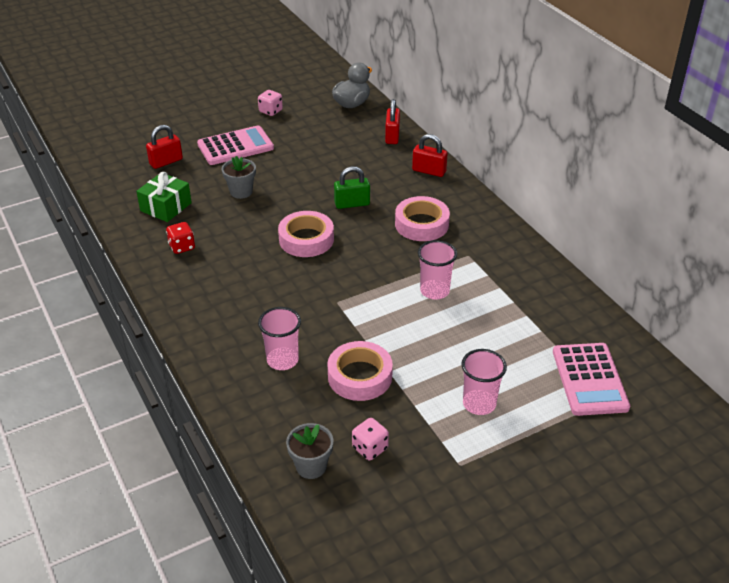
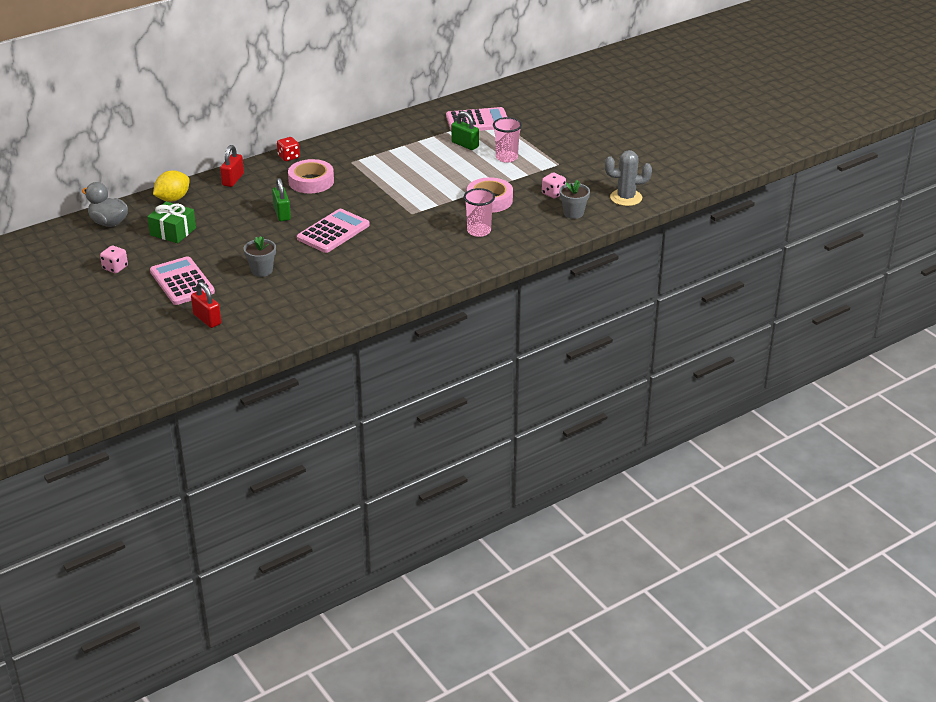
camera: 95 degrees left, 5 degrees down
(166, 207) = (285, 308): green gift -> green gift (173, 231)
(182, 247) = (346, 291): red dice -> red dice (288, 157)
(306, 239) = (333, 232): pink tape -> pink calculator
(347, 541) = (626, 198): none -> grey cactus
(392, 136) = (173, 199): red padlock -> yellow lemon
(434, 291) = (395, 174): pink cup -> none
(517, 361) = (465, 144): none -> green padlock

